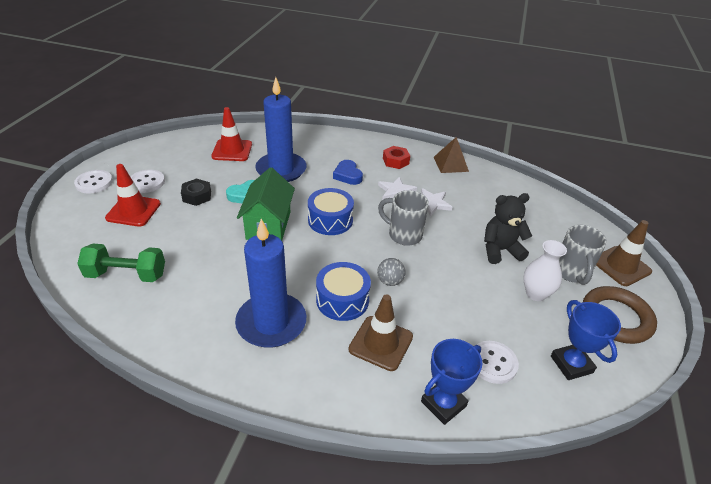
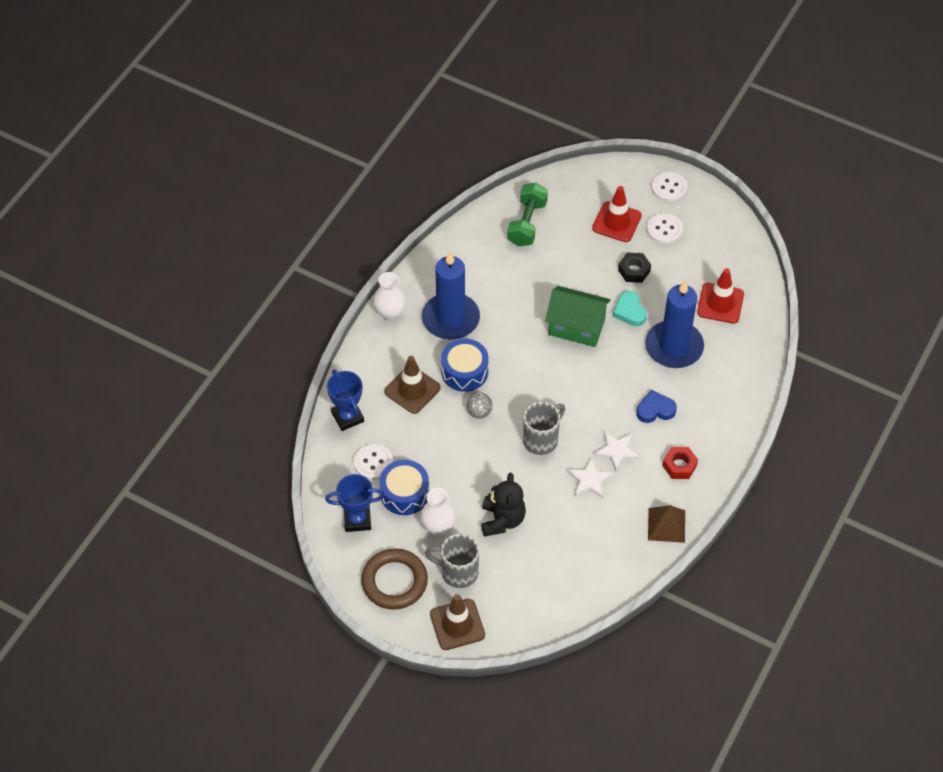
camera: 105 degrees right, 15 degrees up
(270, 387) = (390, 313): none -> white vase
(330, 220) = (576, 380): blue drum -> blue drum (404, 493)

